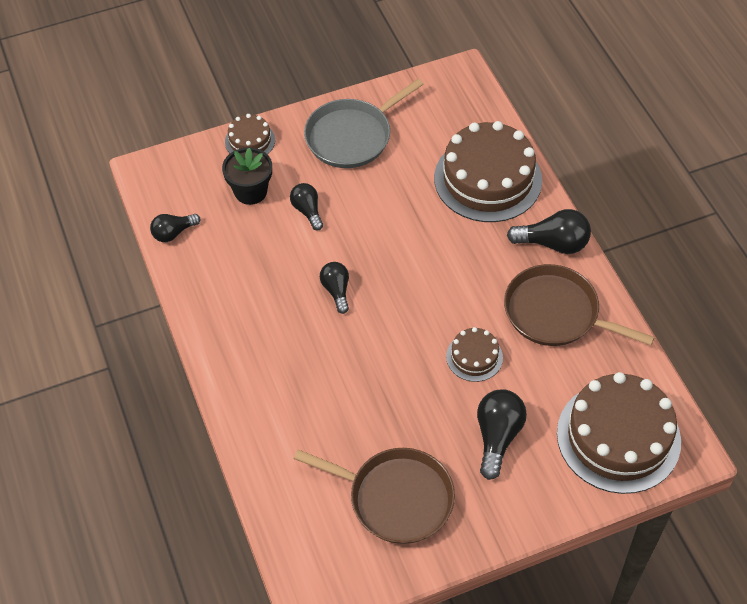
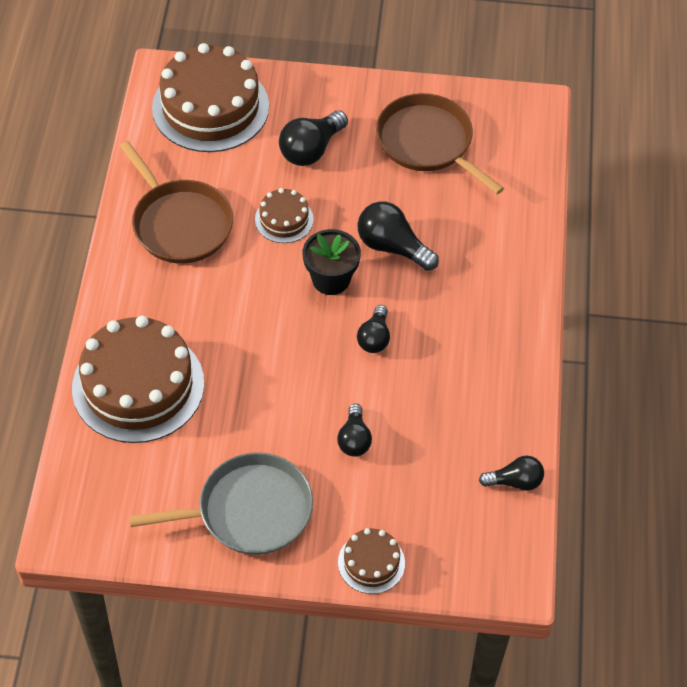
camera: 155 degrees left, 0 degrees up
(250, 191) = (404, 493): black flower pot -> black flower pot (331, 279)
(553, 243) = (128, 287): black light bulb -> black light bulb (392, 247)

